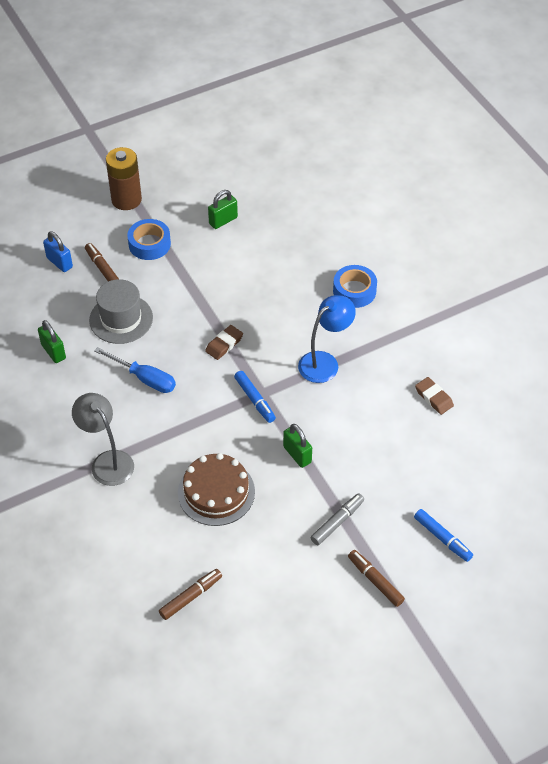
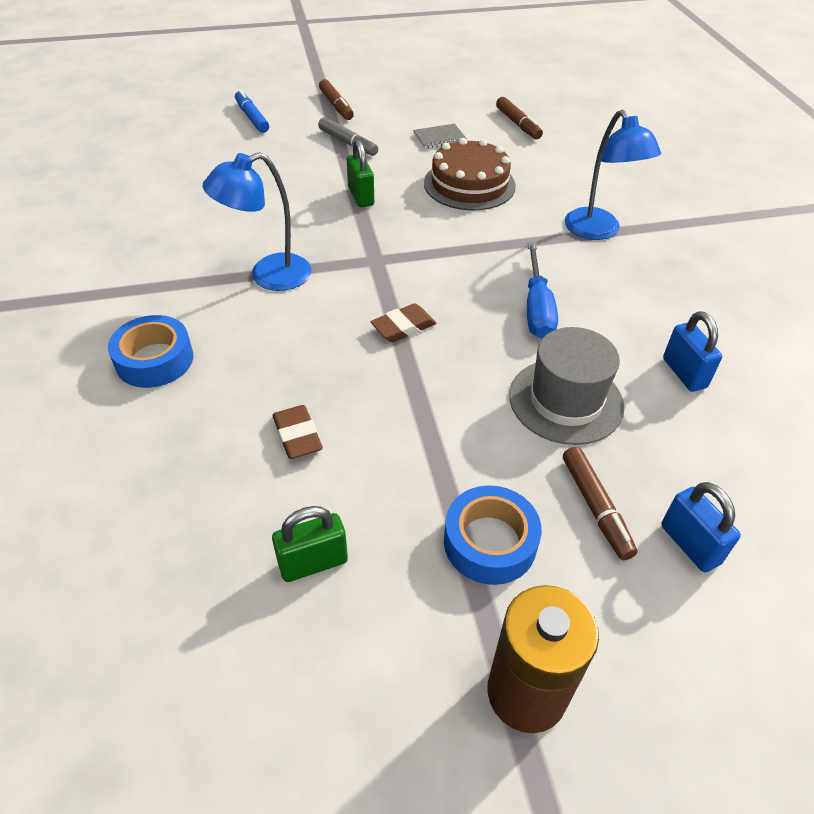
camera: 165 degrees left, 5 degrees down
(53, 352) = (684, 373): green padlock -> blue padlock
(107, 461) = (598, 231): grey lamp -> blue lamp
(144, 378) = (537, 308): blue screwdriver -> blue screwdriver turned 135 degrees counterclockwise
(191, 597) = (518, 124): brown marker -> brown marker turned 90 degrees counterclockwise
(255, 400) = (387, 254): blue marker -> none
(259, 553) = (439, 138): none -> grey notebook
(337, 522) = (348, 143): grey marker -> grey marker turned 105 degrees counterclockwise
(434, 398) = (159, 214): brown eraser -> brown eraser (297, 435)

